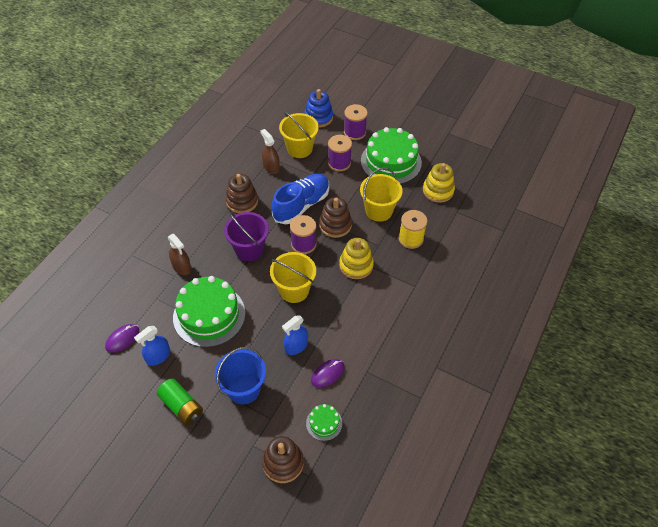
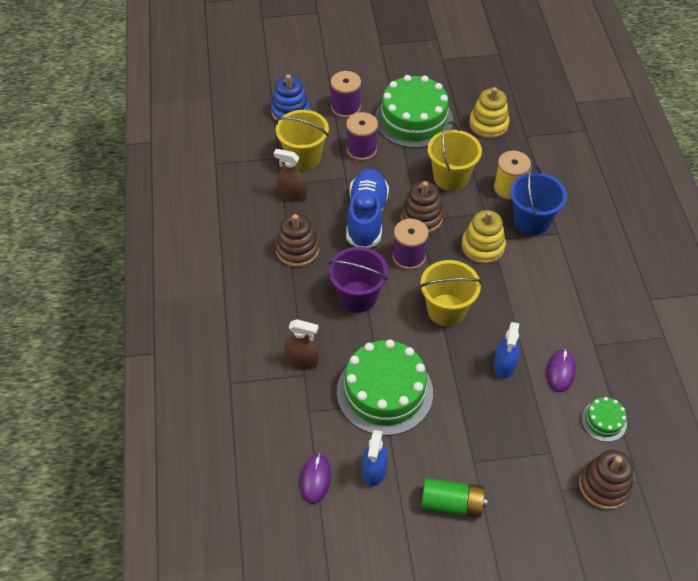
camera: 35 degrees left, 0 degrees up
(244, 389) = (496, 442): blue bucket -> blue bucket (531, 221)

